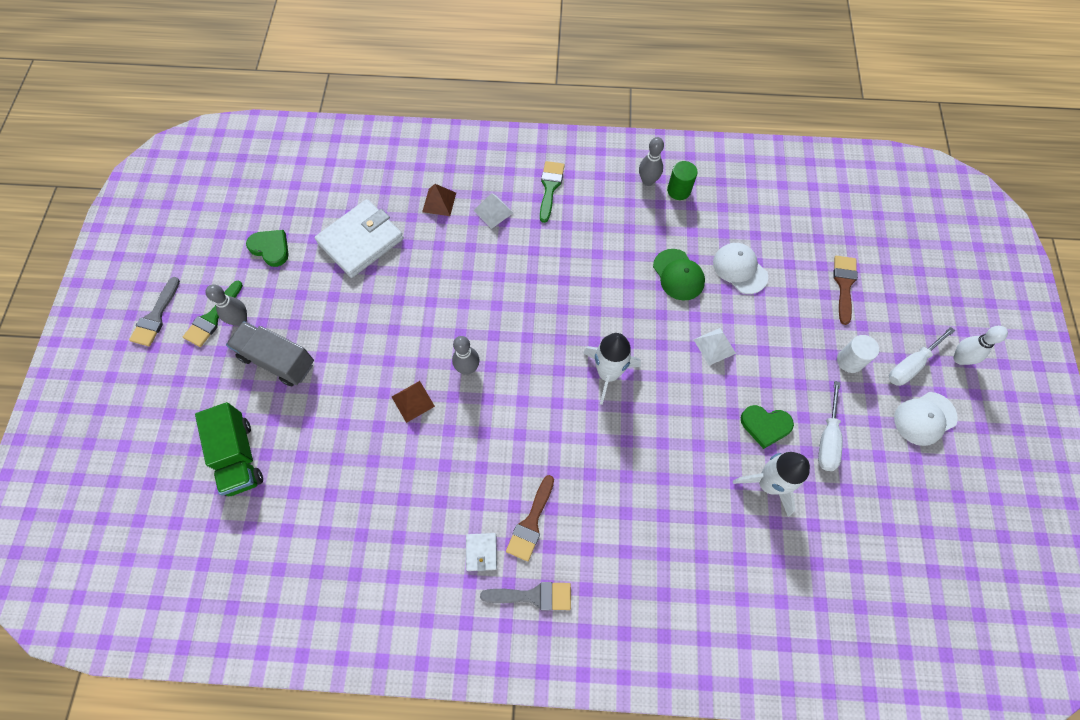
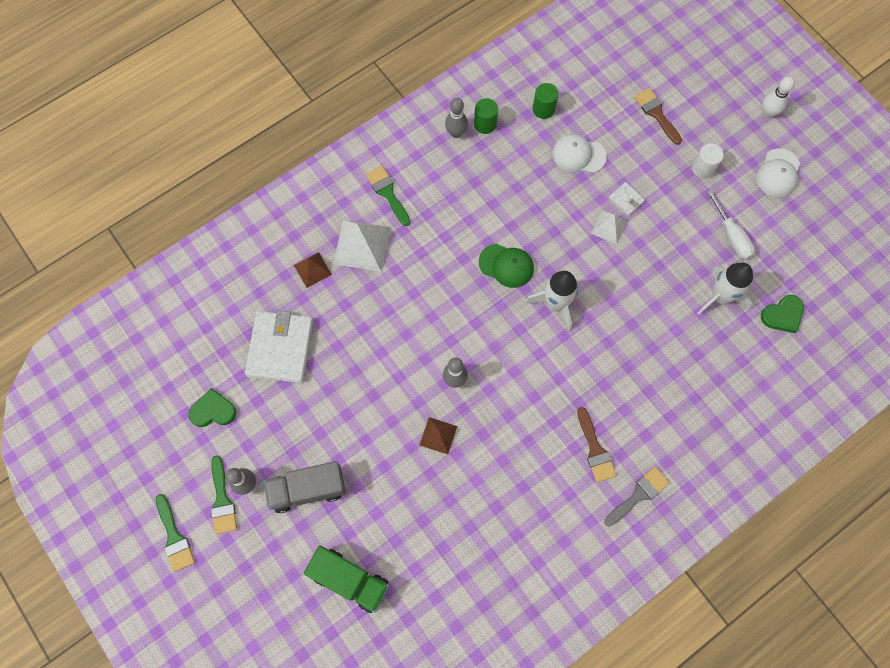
camera: 40 degrees left, 5 degrees up
(155, 316) = (174, 537): grey brush -> green brush
(481, 552) = (581, 496): white wallet -> white wallet (626, 199)
(493, 211) = (362, 245): white pyramid -> white pyramid, size x1.73
(678, 275) = (540, 192): green cap -> green cap (506, 265)
(741, 212) = (543, 109): none -> green cylinder
(765, 426) = (686, 258): green heart -> green heart (782, 315)
(911, 364) = (742, 141): white screwdriver -> none

